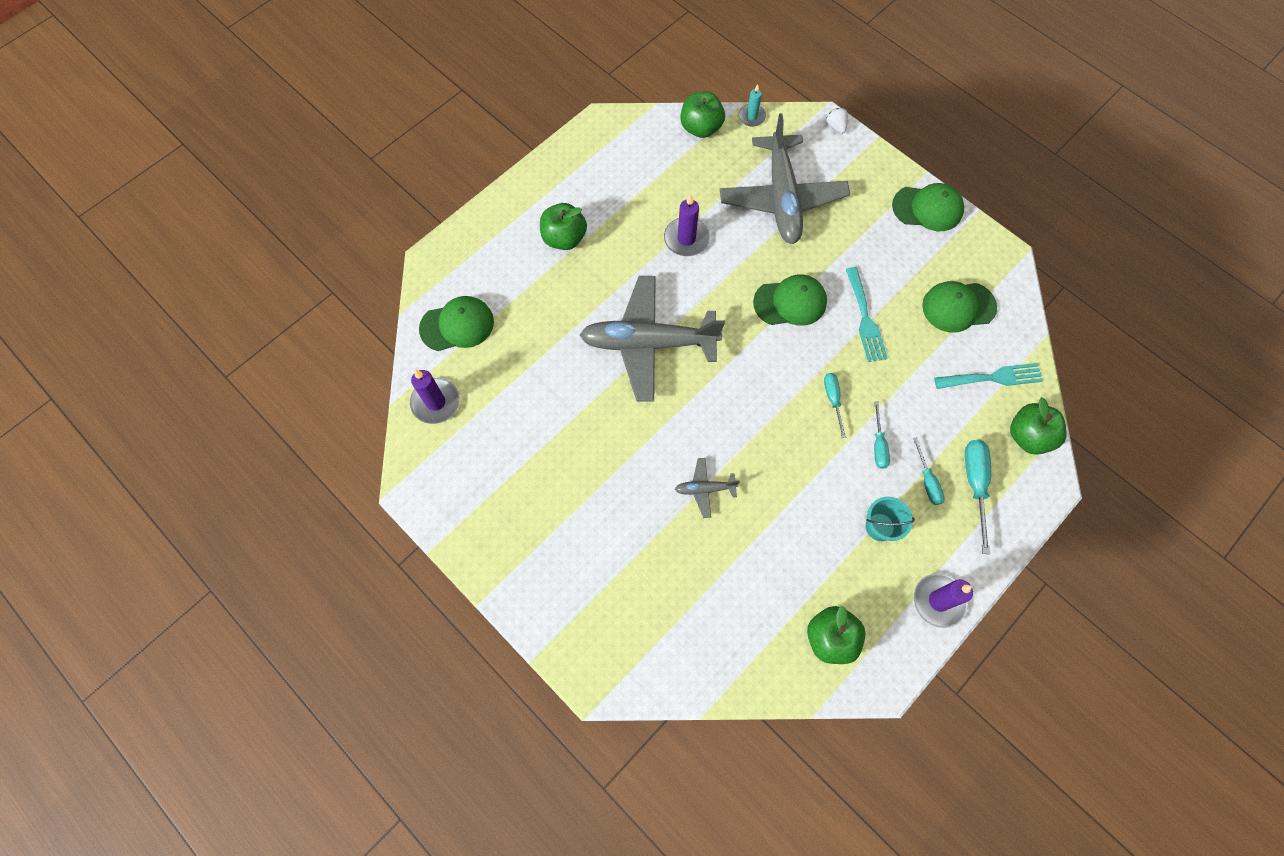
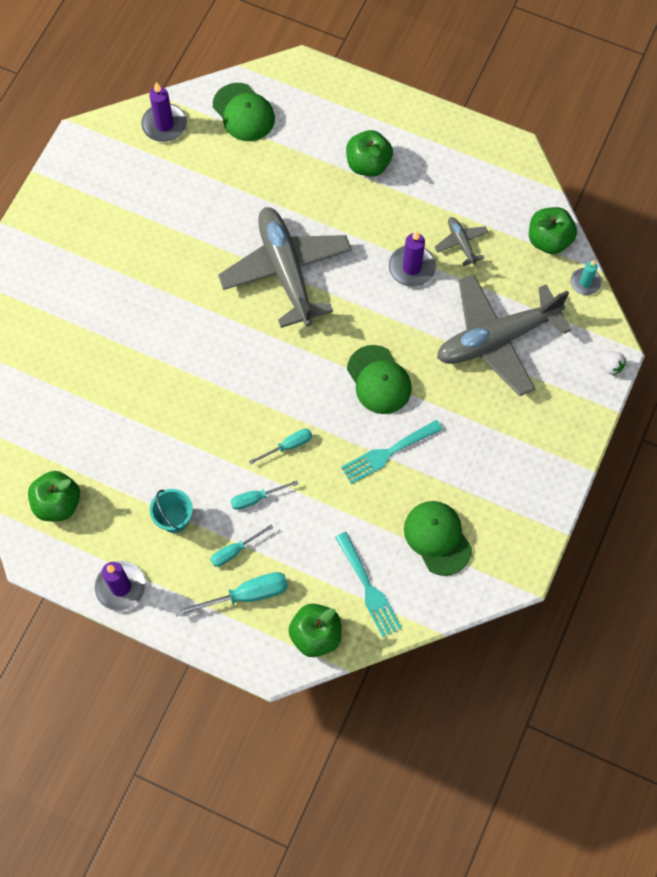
camera: 70 degrees right, 0 degrees up
(705, 489) = (160, 362): grey plane -> grey plane (461, 243)
(836, 126) = (610, 366): white strawberry -> white strawberry turned 90 degrees clockwise
(927, 208) = (545, 481): green cap -> none

